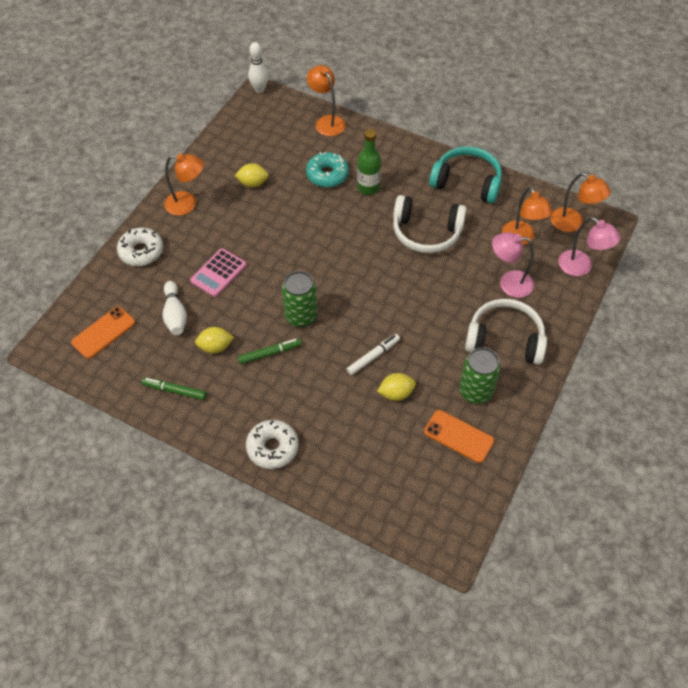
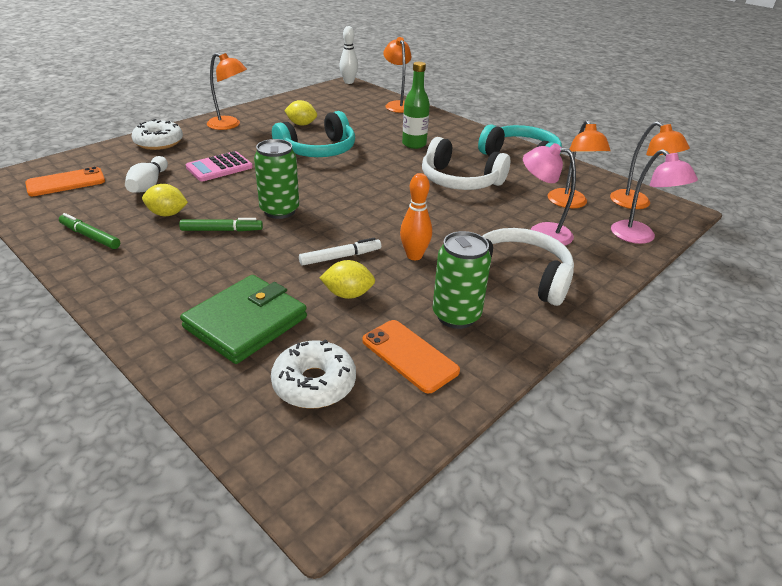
camera: 15 degrees right, 20 degrees down
(272, 448) = (153, 309): white donut -> white donut (314, 383)
(289, 222) = (318, 150): none -> turquoise headphones
(327, 175) = (377, 131): turquoise donut -> none
(341, 440) = (246, 322): none -> green wallet
(425, 339) = (414, 256): none -> orange bowling pin

